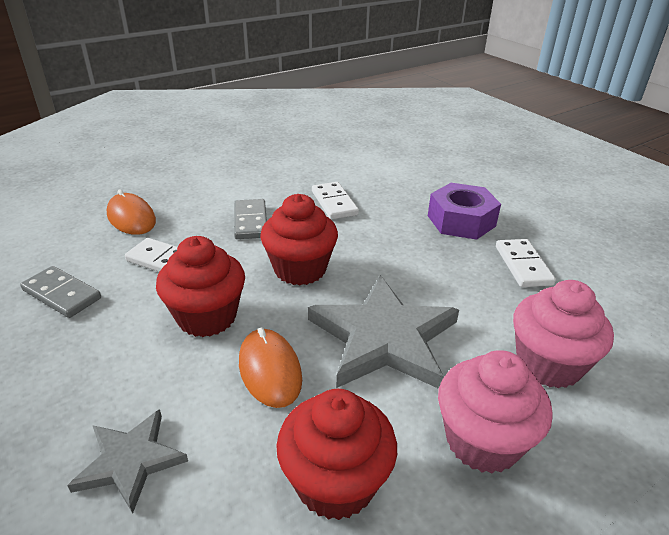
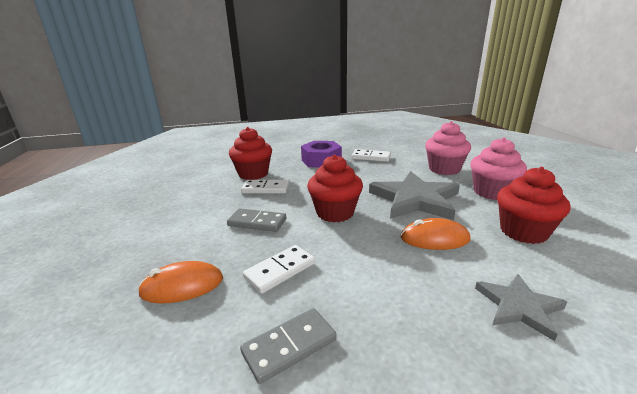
camera: 65 degrees left, 10 degrees down
(207, 317) = (370, 256): red cupcake -> red cupcake (253, 174)

